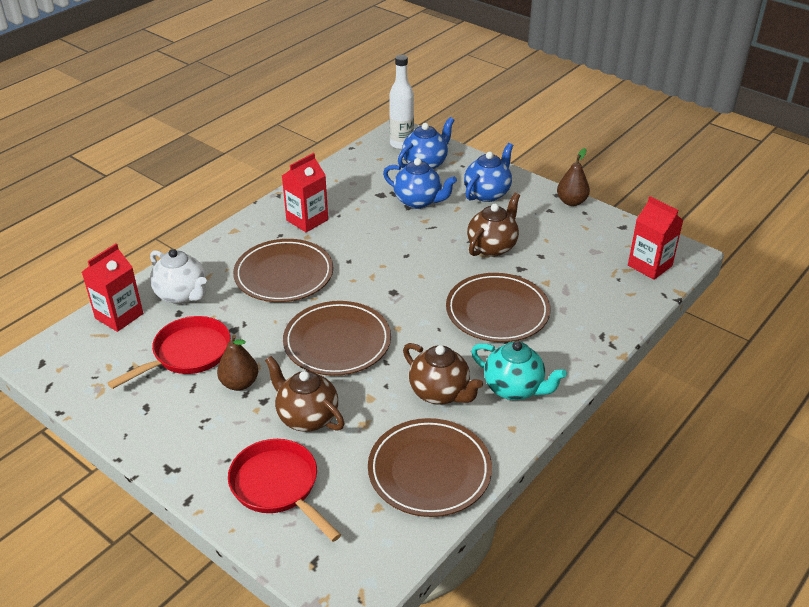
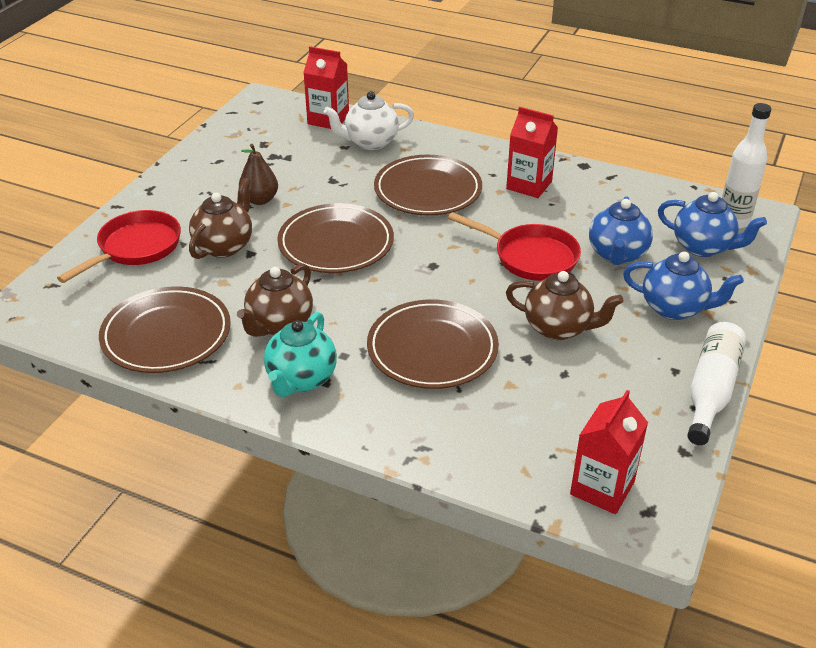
camera: 75 degrees right, 0 degrees up
(182, 295) = (370, 142): white teapot -> white teapot turned 45 degrees clockwise
(187, 354) = (290, 164): red pan -> red pan (530, 257)
(571, 202) = (711, 390): brown pear -> white bottle

